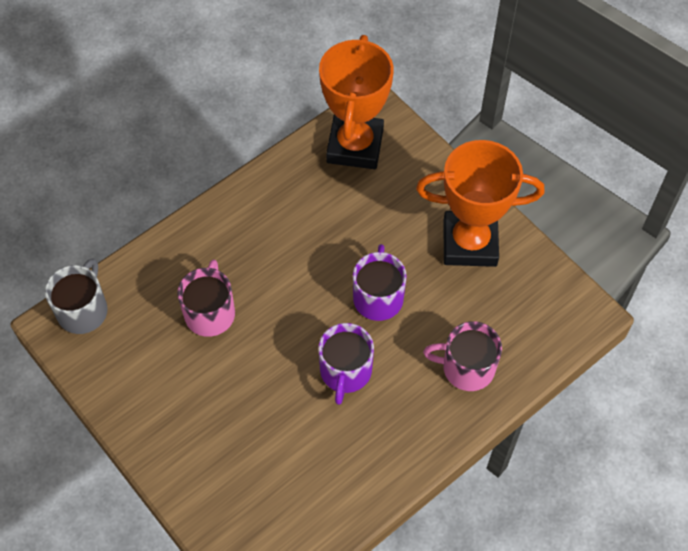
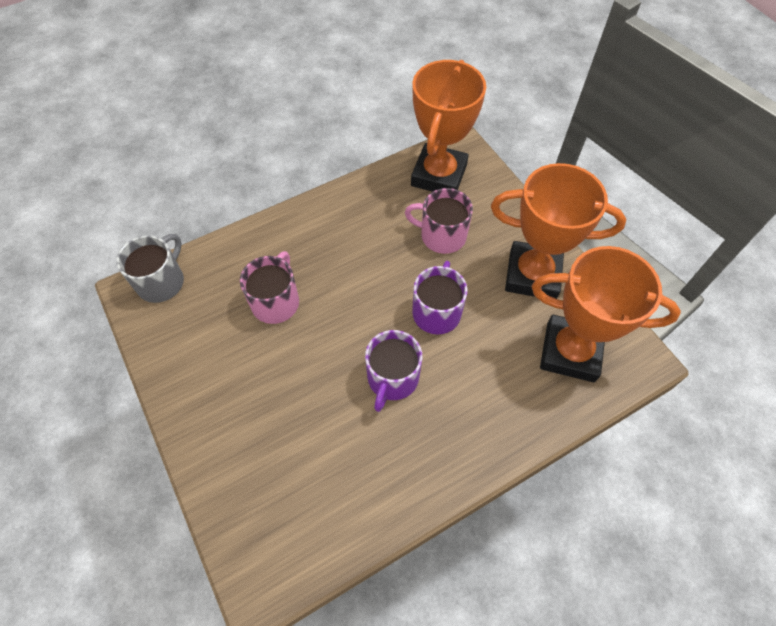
camera: 10 degrees right, 0 degrees up
(466, 368) = (513, 394): pink mug -> pink mug (442, 235)
(517, 317) = (570, 352): none -> orange trophy

